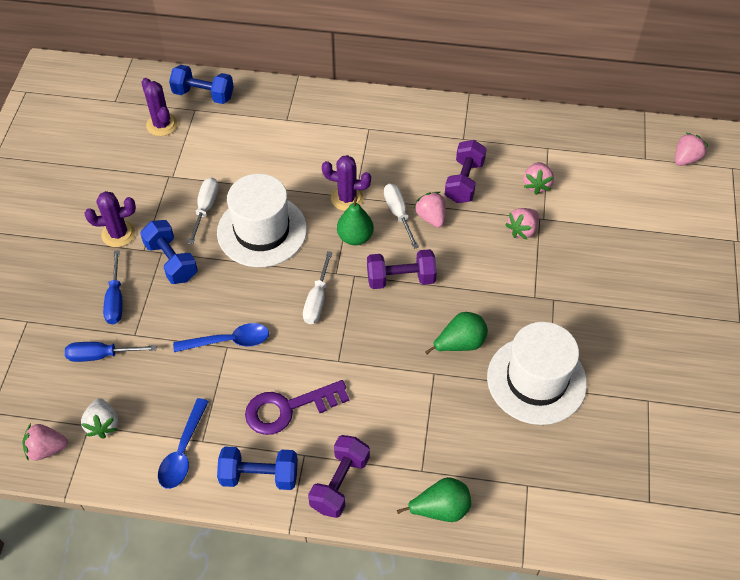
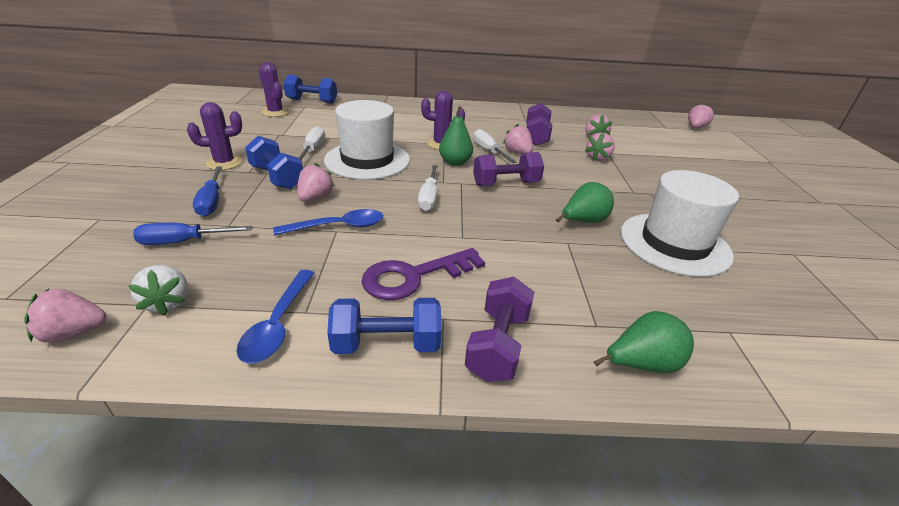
camera: 10 degrees left, 20 degrees down
(208, 296) = (315, 198): none -> pink strawberry

